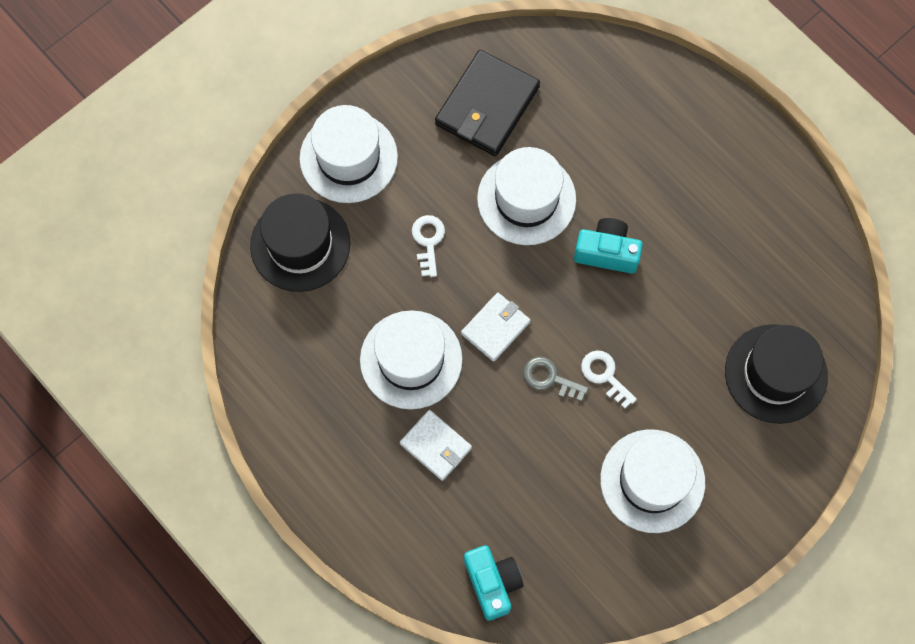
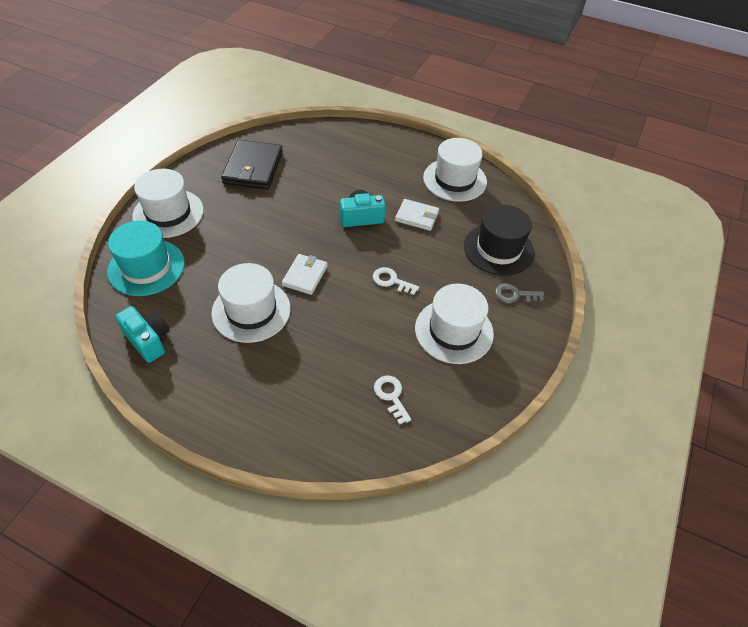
camera: 25 degrees left, 20 degrees down
(300, 244) = (146, 267): black hat -> turquoise hat
(428, 241) = (239, 242): white key -> white key (391, 396)
(436, 446) = (289, 358): white wallet -> white wallet (417, 216)
(492, 583) = (370, 436): turquoise camera -> turquoise camera (148, 340)
(526, 199) = (297, 205): white hat -> white hat (455, 180)
(549, 378) = (355, 293): grey key -> grey key (514, 295)

